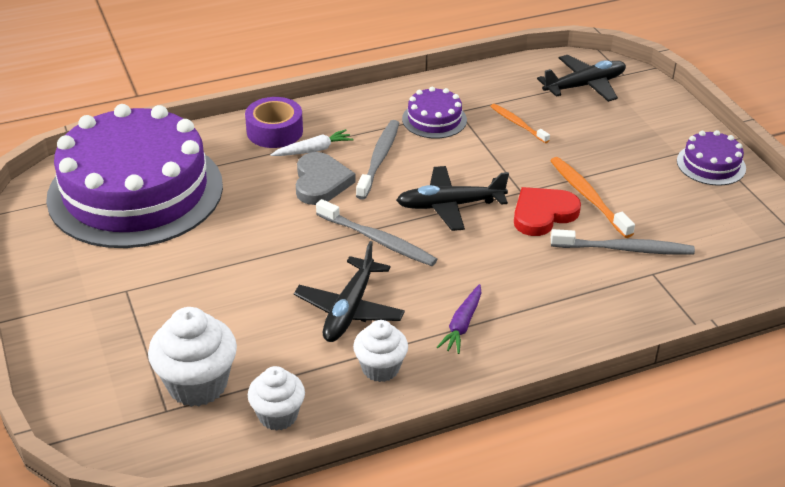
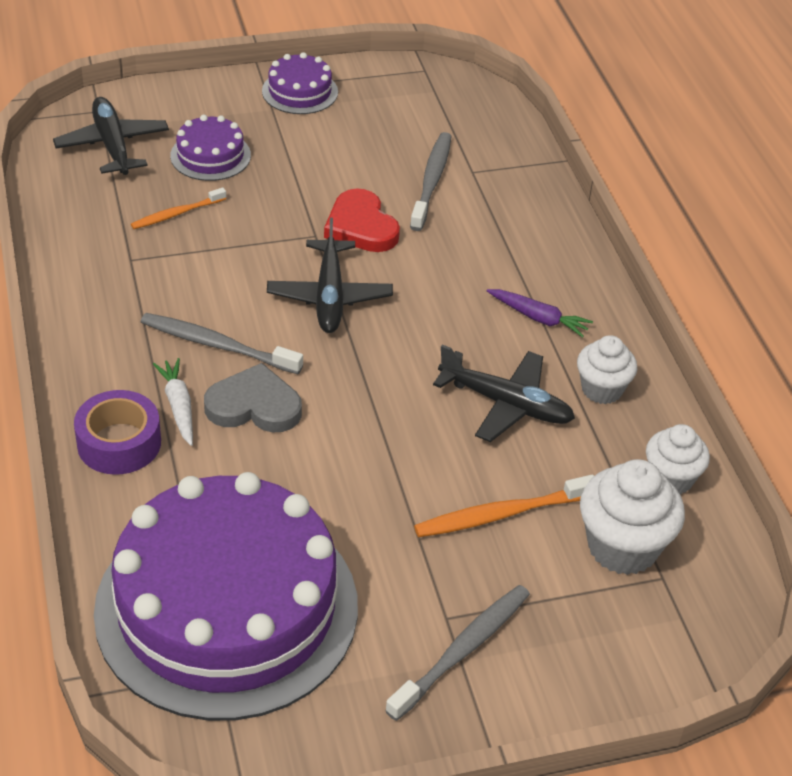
camera: 85 degrees left, 5 degrees up
(378, 240) = (384, 365): grey toothbrush -> grey toothbrush (463, 650)
(434, 119) = (143, 283): purple cake -> purple cake (210, 155)
(587, 196) = (336, 188): orange toothbrush -> orange toothbrush (500, 514)

